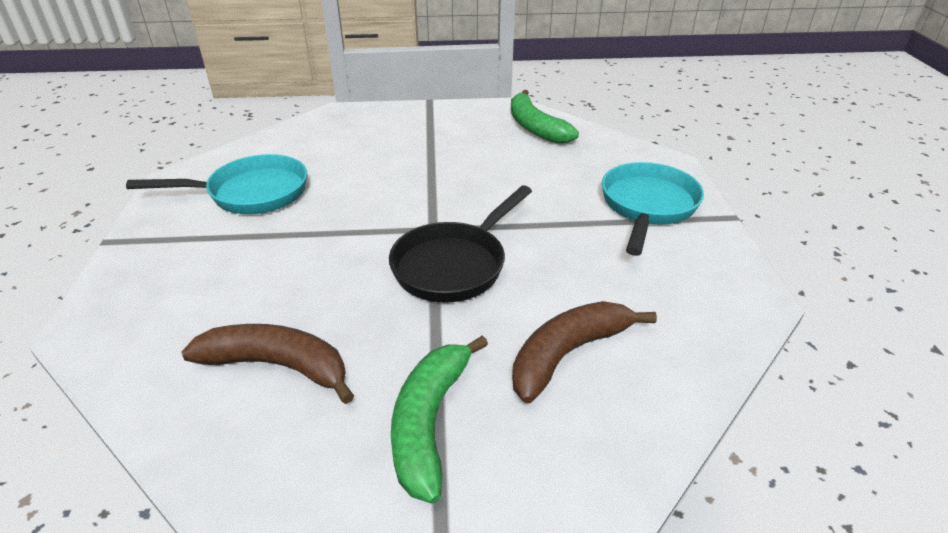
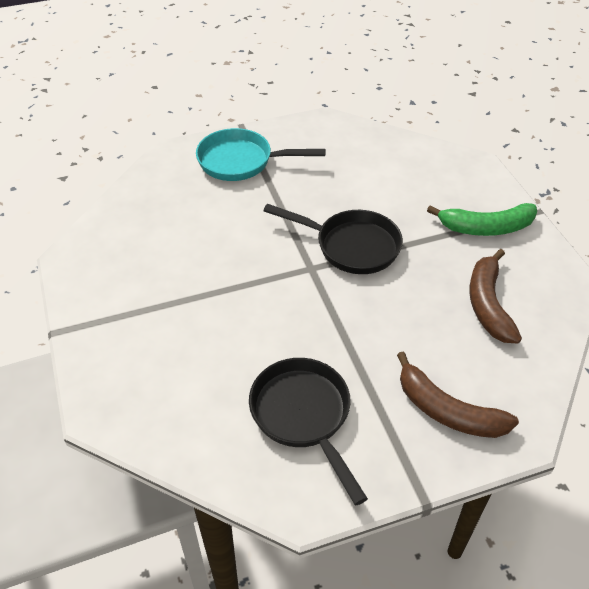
camera: 105 degrees left, 10 degrees up
(251, 193) = (303, 416): turquoise pan -> black pan
(535, 127) = (117, 235): green banana -> none
(568, 354) = (409, 185): brown banana -> brown banana (447, 410)

